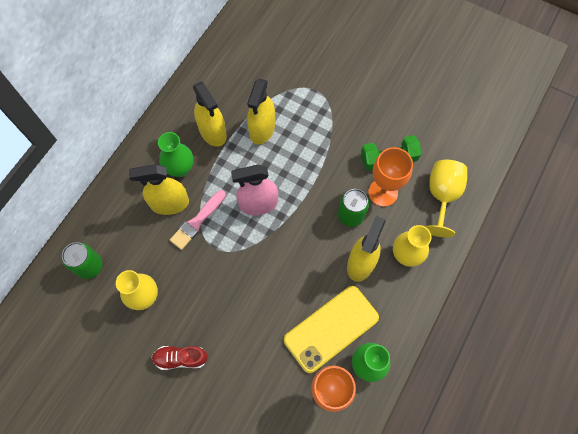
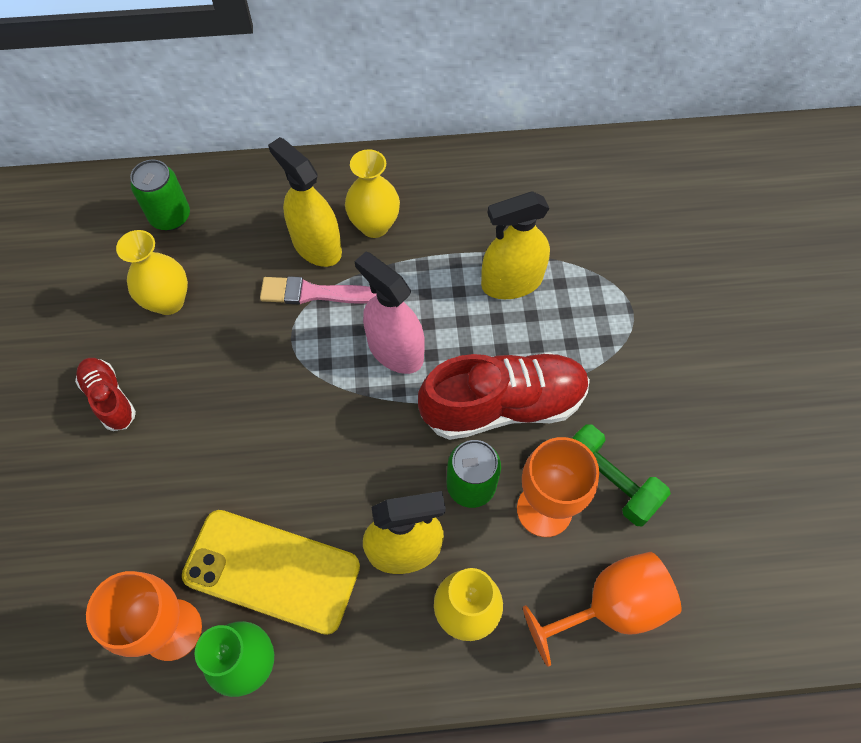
camera: 55 degrees right, 5 degrees down
(180, 169) = (374, 225): green vase -> yellow vase
(212, 132) = (457, 227): yellow spray bottle -> none
(322, 176) = (503, 405): none -> red shoe
(442, 196) = (611, 606): yellow goblet -> orange goblet

